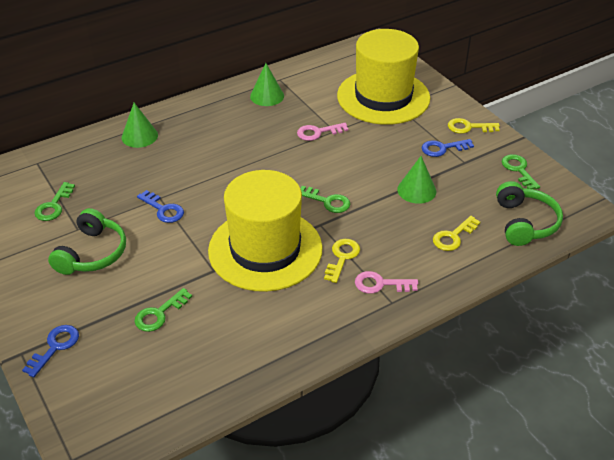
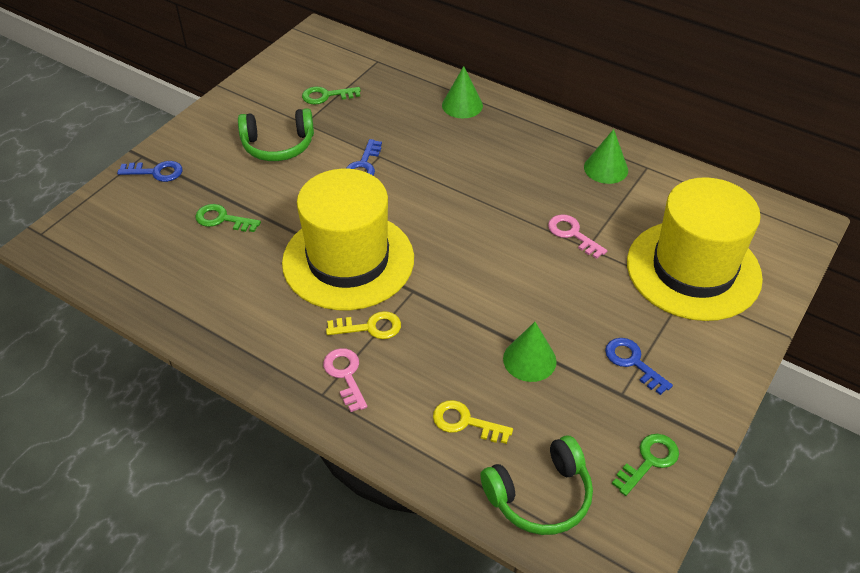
camera: 65 degrees right, 5 degrees up
(327, 201) = (455, 284): green key -> none
(469, 127) = (702, 378): yellow key -> none

